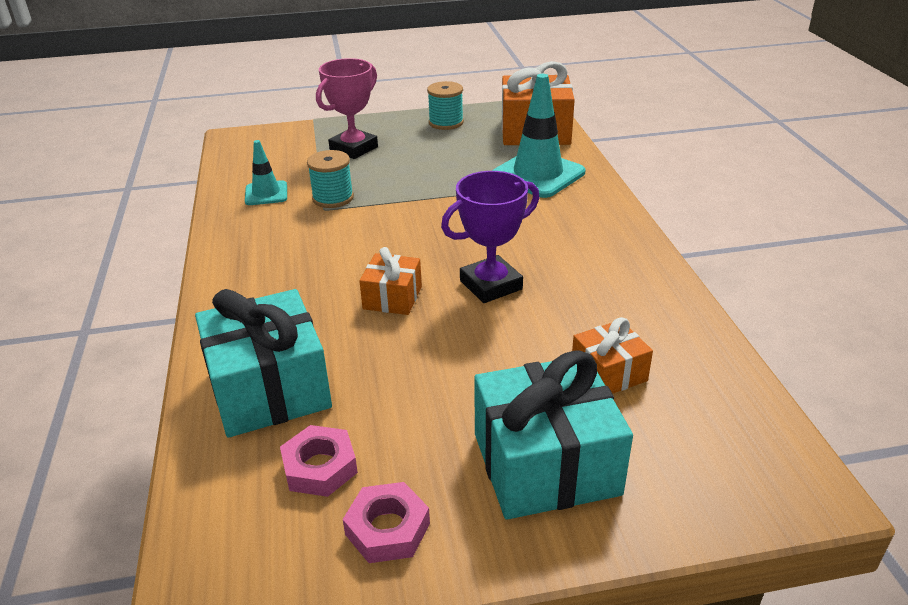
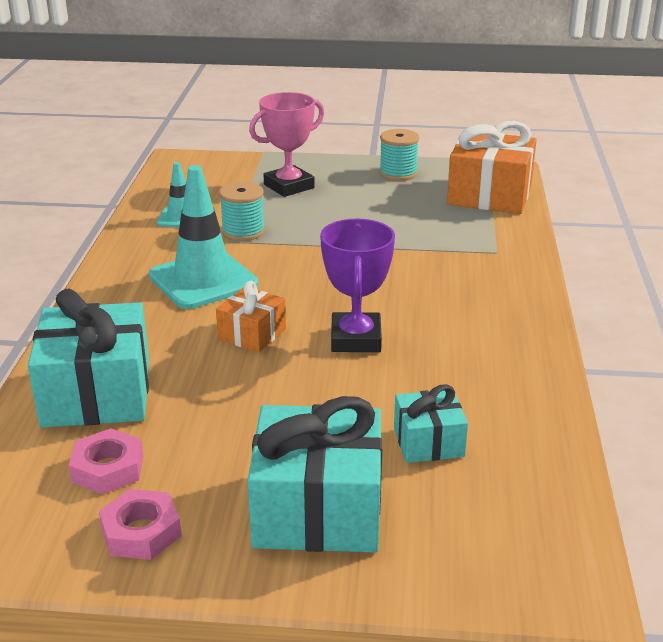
camera: 15 degrees right, 5 degrees down
(491, 285) = (356, 339): purple trophy -> purple trophy turned 75 degrees counterclockwise
(538, 174) = (467, 239): turquoise traffic cone -> turquoise traffic cone (203, 280)
(608, 373) = (428, 442): orange gift -> turquoise gift

